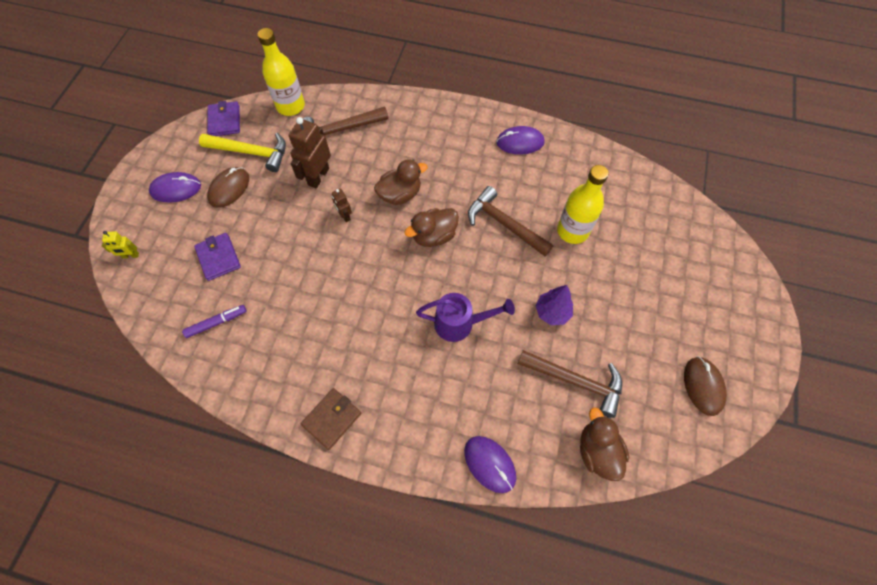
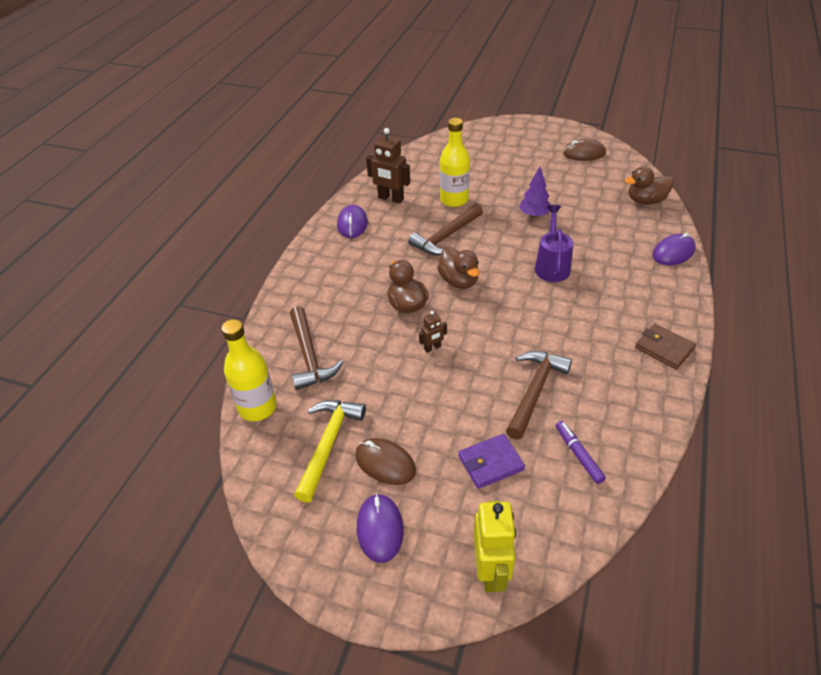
camera: 85 degrees left, 20 degrees down
(131, 255) = (491, 571): yellow robot -> yellow robot, size x1.92
(224, 121) = (265, 482): purple wallet -> none
(318, 176) = (376, 373): brown robot -> brown robot (390, 199)
(575, 381) = (593, 207): brown hammer -> brown hammer (535, 391)

